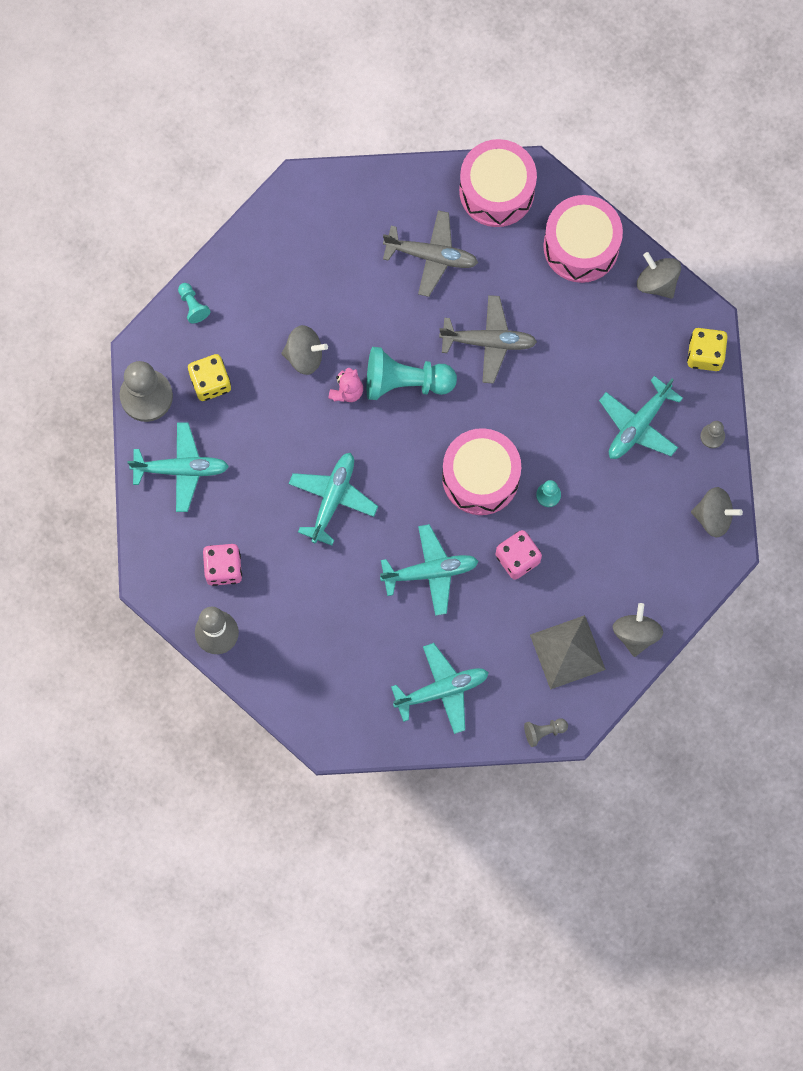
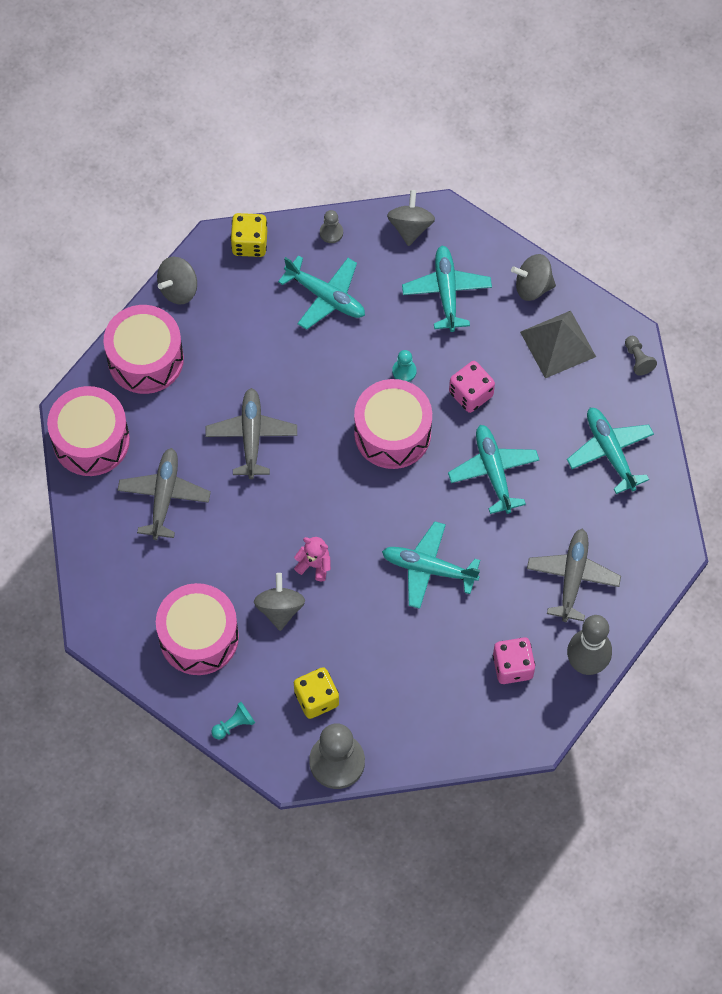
camera: 95 degrees left, 10 degrees down
(181, 469) = (412, 719): turquoise plane -> turquoise plane (446, 292)
(283, 279) = (199, 637): none -> pink drum
(310, 636) = (572, 577): none -> grey plane
(405, 382) = (300, 510): turquoise pawn -> none

